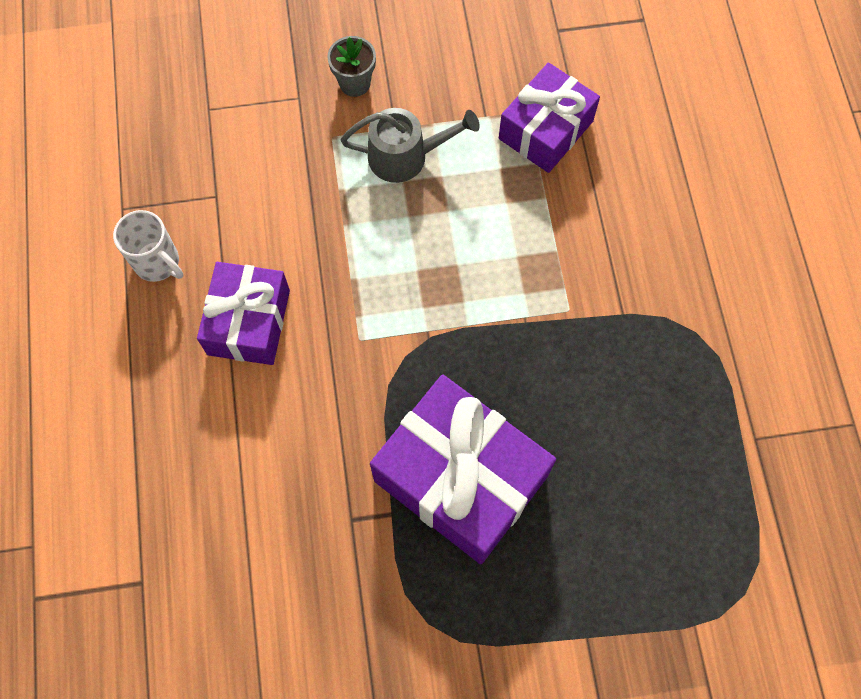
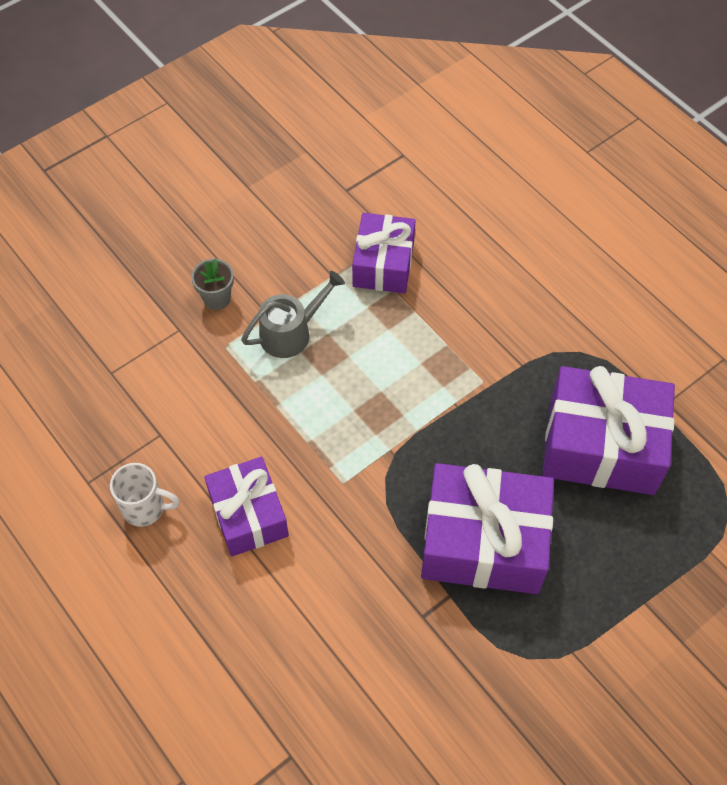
camera: 30 degrees left, 10 degrees down
(651, 446) = (601, 445): none -> purple gift

